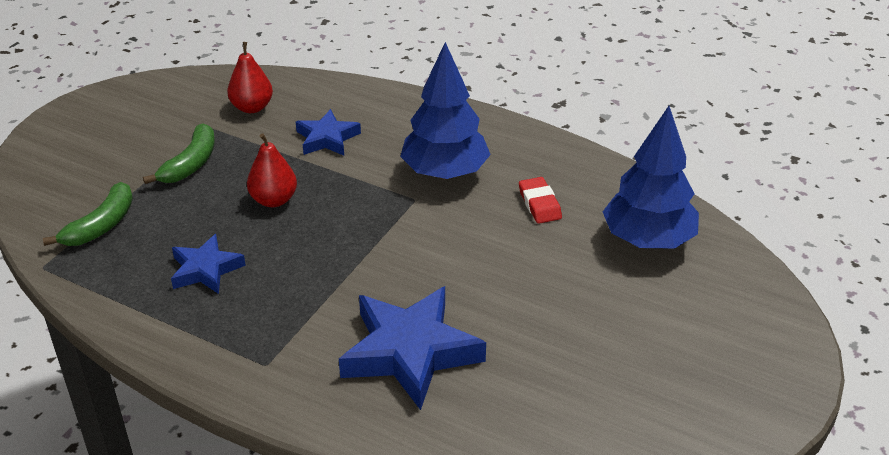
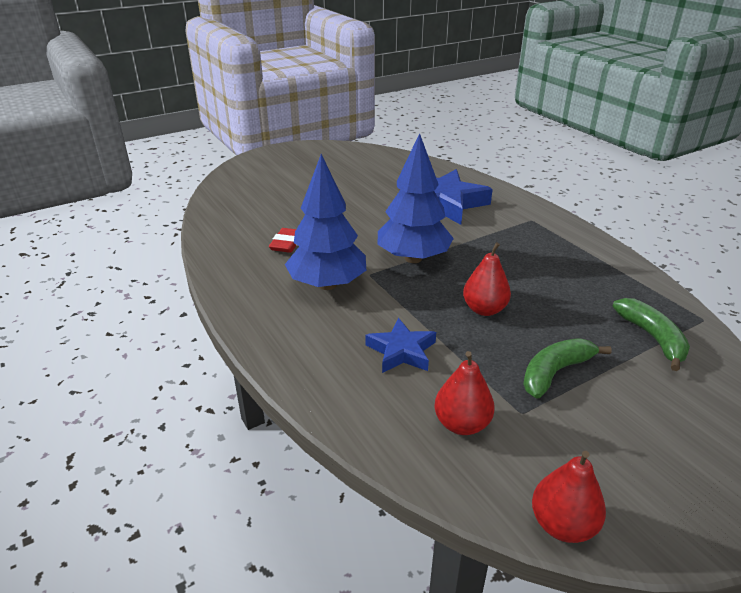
camera: 150 degrees left, 5 degrees down
(101, 225) = (652, 338): green banana -> green banana turned 105 degrees clockwise
(170, 81) = (562, 525): none -> red pear
(206, 269) = (559, 277): blue star -> none
(648, 240) = (252, 208): blue tree -> blue tree (413, 258)

